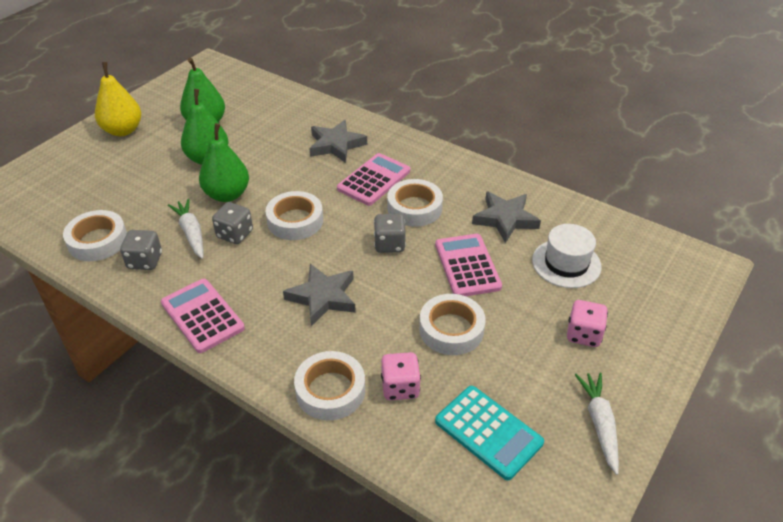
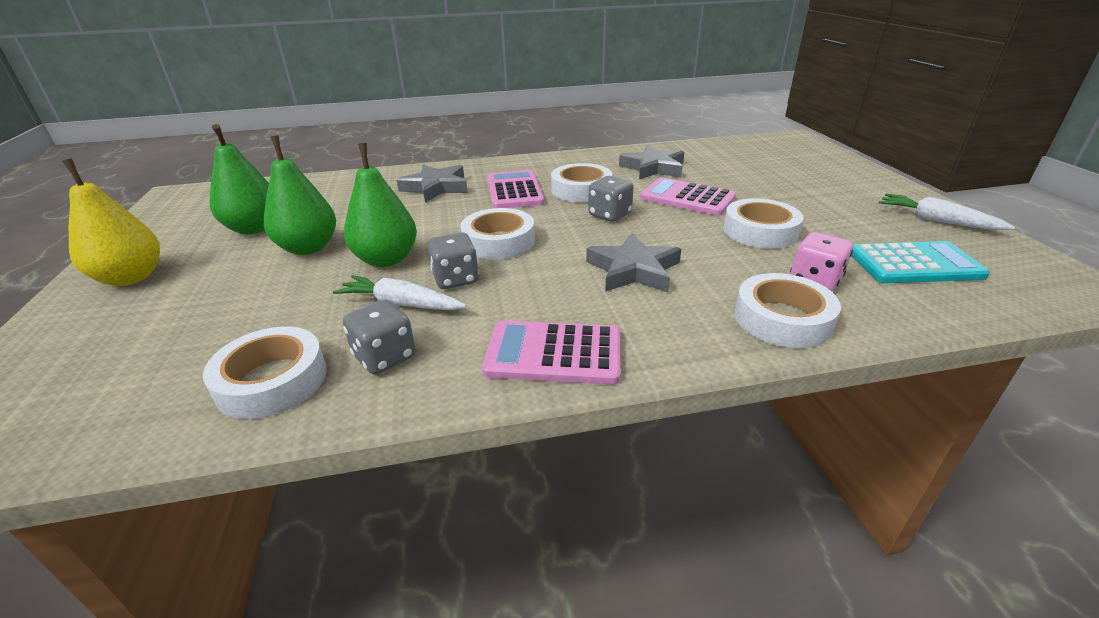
camera: 45 degrees left, 10 degrees down
(566, 263) = (735, 169): white hat -> none
(583, 334) = (824, 191): pink dice -> none

